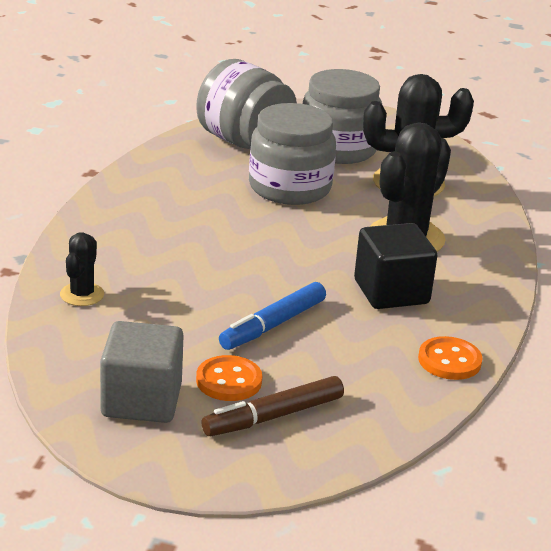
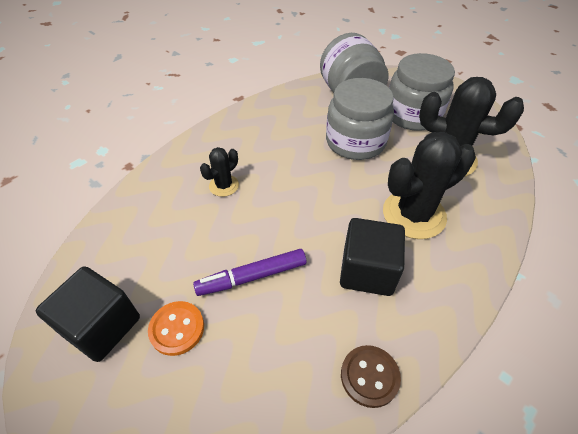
camera: 30 degrees right, 20 degrees up
(82, 294) = (149, 202): black cactus -> black cactus (224, 186)
(141, 400) = (102, 326): grey cube -> black cube
(273, 325) = (252, 276): blue marker -> purple marker
(274, 416) = (180, 387): brown marker -> none
(449, 361) = (369, 376): orange button -> brown button

